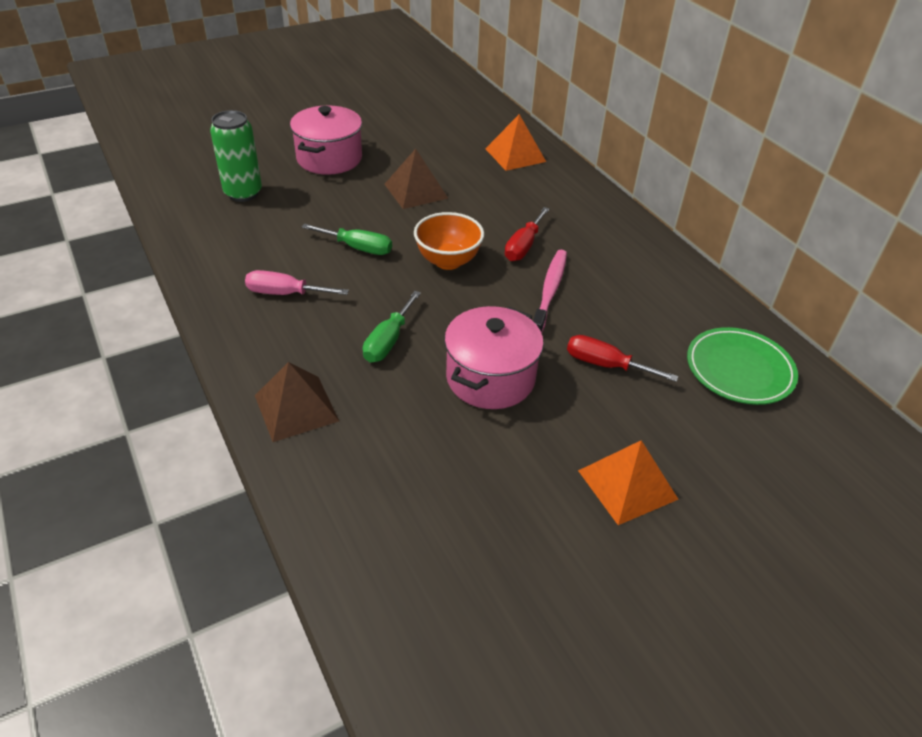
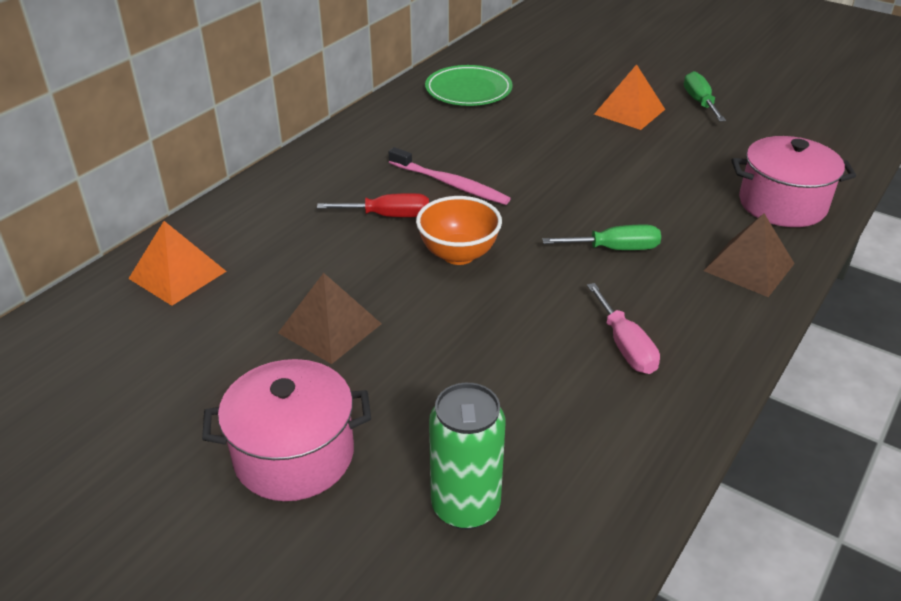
camera: 115 degrees left, 5 degrees down
(358, 248) = (494, 327): green screwdriver -> green screwdriver (699, 102)
(490, 378) = (597, 184): pink pot -> pink pot (782, 204)
(550, 291) = (450, 184): pink toothbrush -> pink toothbrush turned 135 degrees counterclockwise
(605, 365) = (522, 139): red screwdriver -> none

